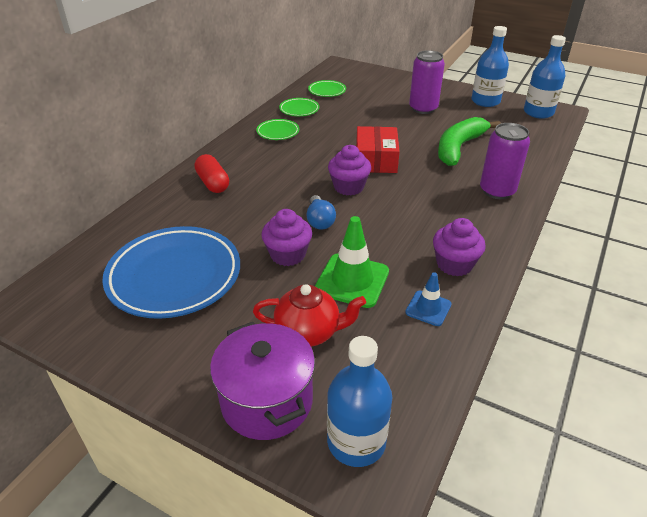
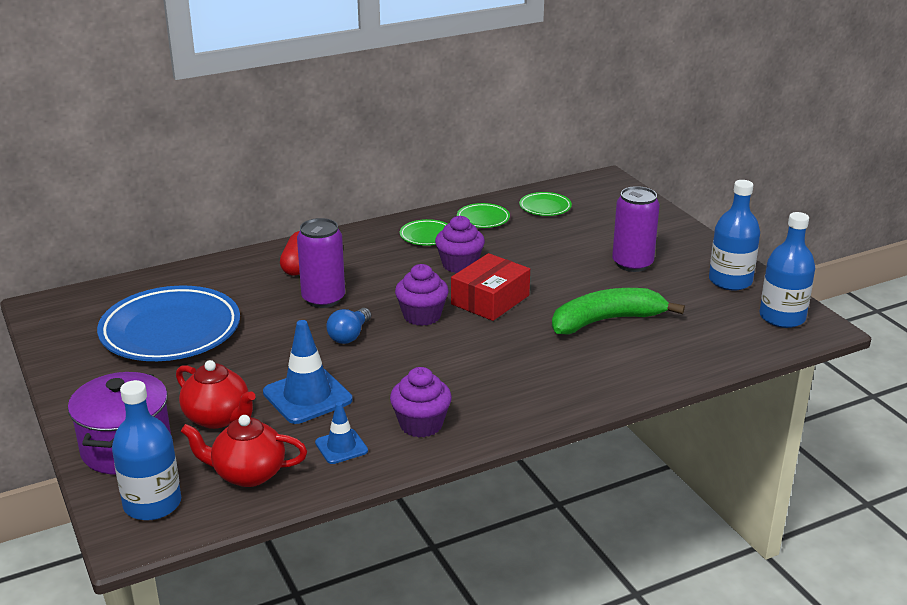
camera: 35 degrees right, 10 degrees down
(288, 255) = (282, 352): purple cupcake -> purple cupcake (459, 265)
(352, 280) = (307, 396): green traffic cone -> blue traffic cone
(394, 368) = (248, 474): none -> red teapot
(497, 191) = (577, 380): purple can -> purple can (323, 299)

